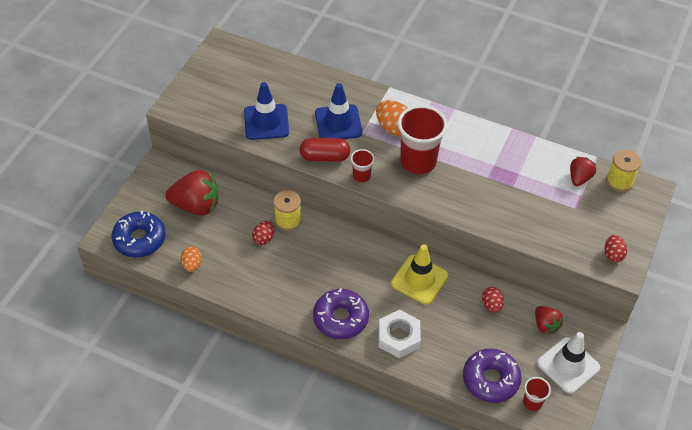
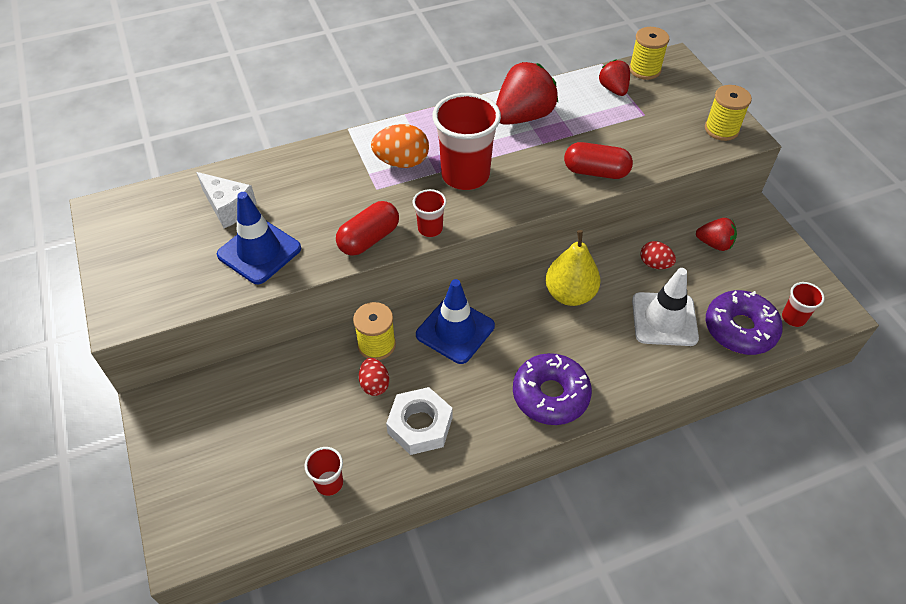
camera: 45 degrees left, 0 degrees up
(139, 239) = (229, 511): blue donut -> none
(192, 265) = (329, 483): orange egg -> red cup
(196, 206) = (255, 414): red strawberry -> red strawberry (523, 116)
(278, 87) = (228, 208): none -> white cheese
(338, 123) = (340, 196): blue traffic cone -> blue traffic cone (455, 330)
(398, 337) = (622, 363): white nut -> white nut (420, 425)
(419, 280) = (570, 294): yellow traffic cone -> yellow pear
(495, 217) = (595, 172): none -> red capsule
(568, 365) = (773, 261): white traffic cone -> white traffic cone (664, 319)
(613, 254) = (721, 129): red egg -> yellow spool

